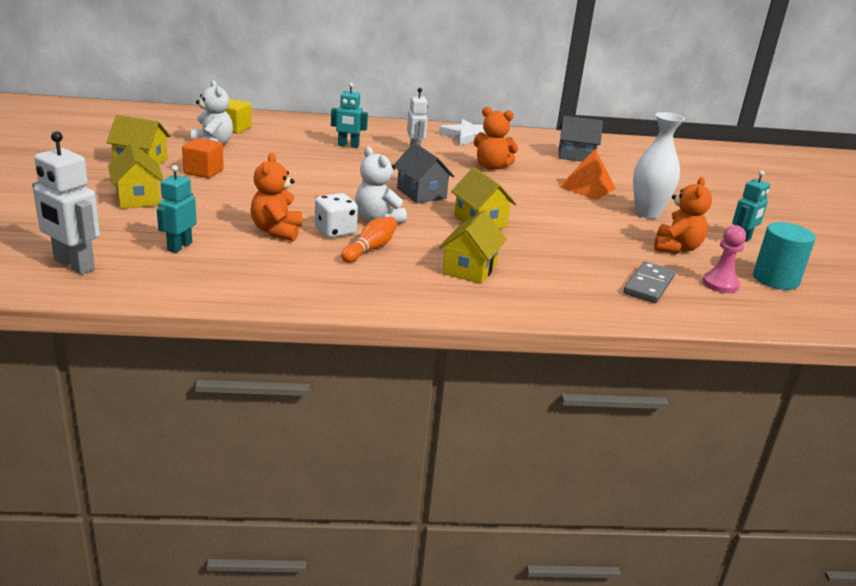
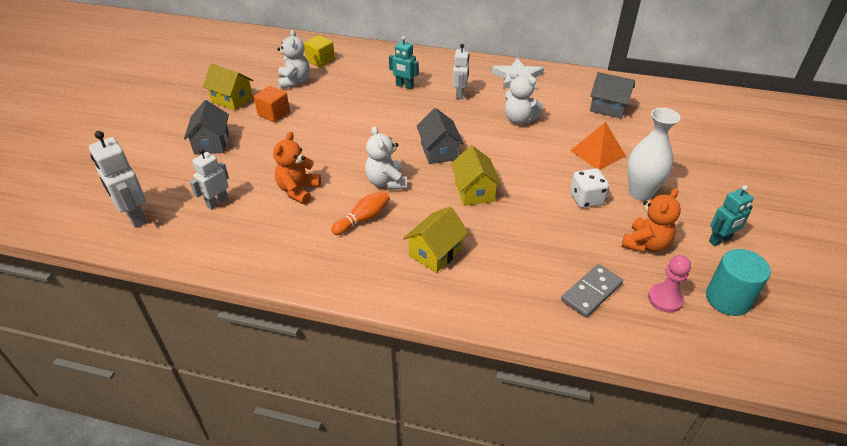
camera: 20 degrees right, 15 degrees up
(138, 198) = (211, 143): yellow house -> grey house
(179, 246) = (217, 202): turquoise robot -> white robot
(335, 231) = (344, 194): white dice -> white dice (586, 199)
(492, 167) = (519, 119): orange teddy bear -> white teddy bear

